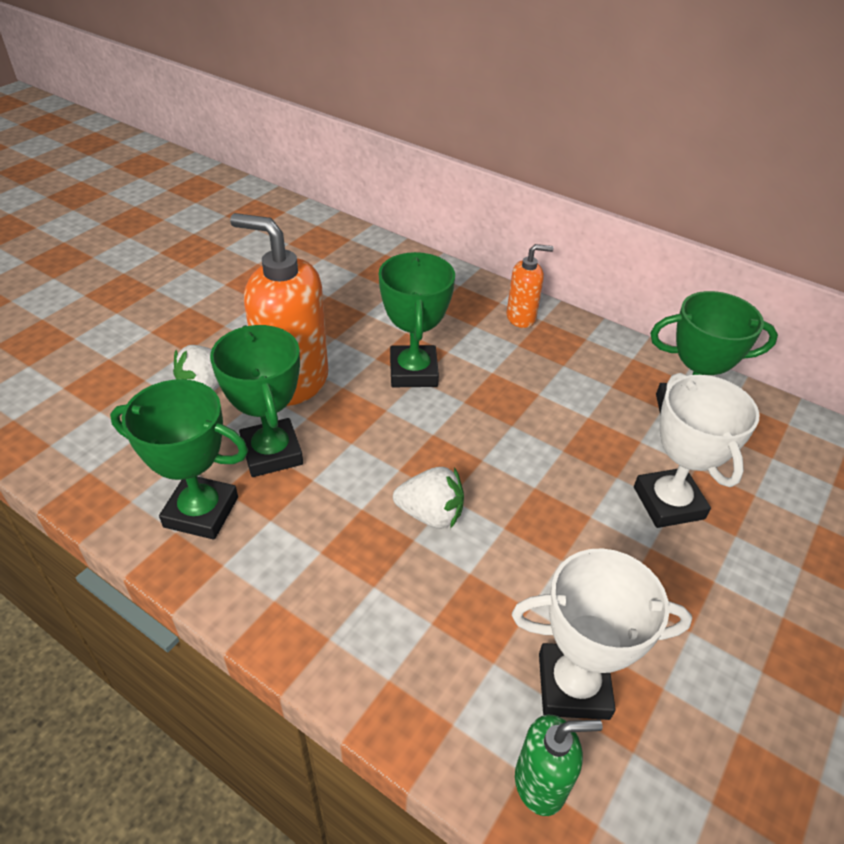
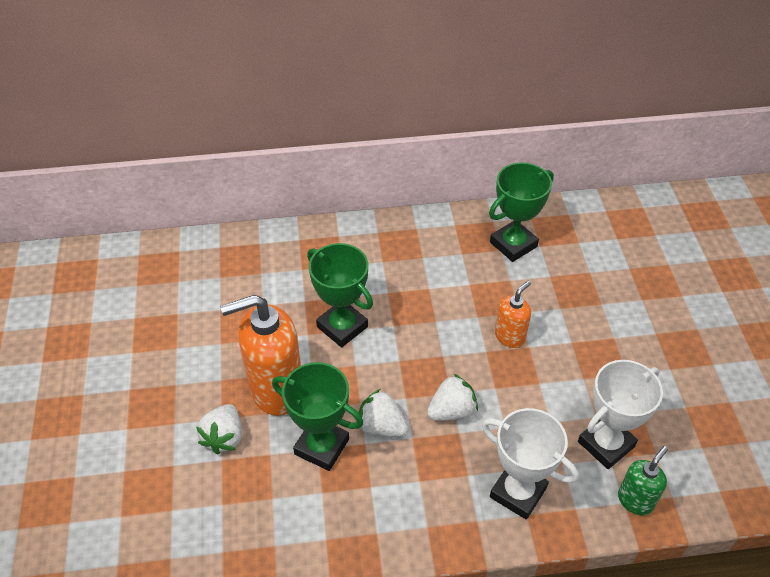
camera: 40 degrees left, 5 degrees up
(201, 512) = (326, 515): green trophy -> none
(345, 476) = (381, 426): none -> white strawberry
(521, 317) = (364, 239): orange soap dispenser -> orange soap dispenser (510, 337)
(668, 503) = (557, 309): white trophy -> white trophy (518, 492)

